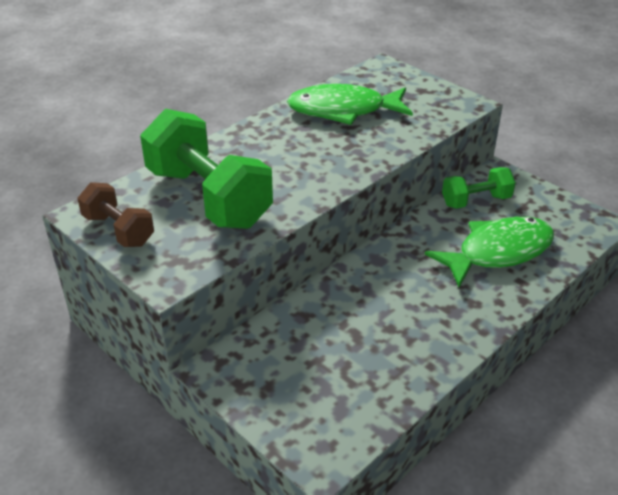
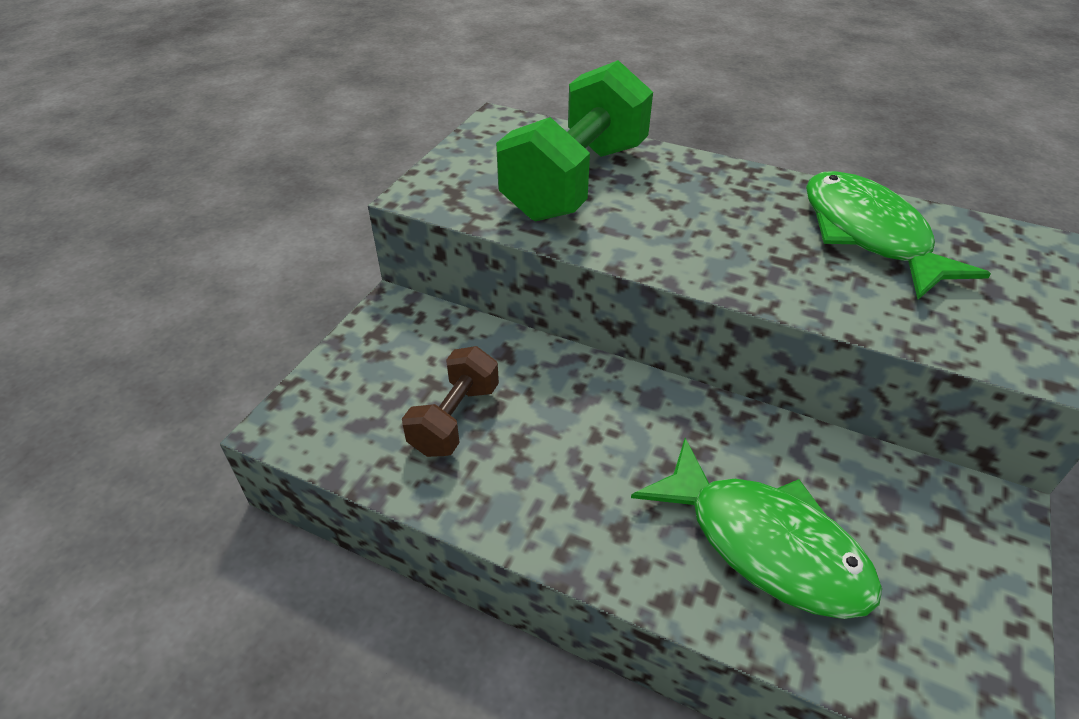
camera: 70 degrees right, 5 degrees up
(118, 230) = (484, 145): brown dumbbell -> brown dumbbell (455, 419)
(476, 201) = (882, 489): green dumbbell -> none

